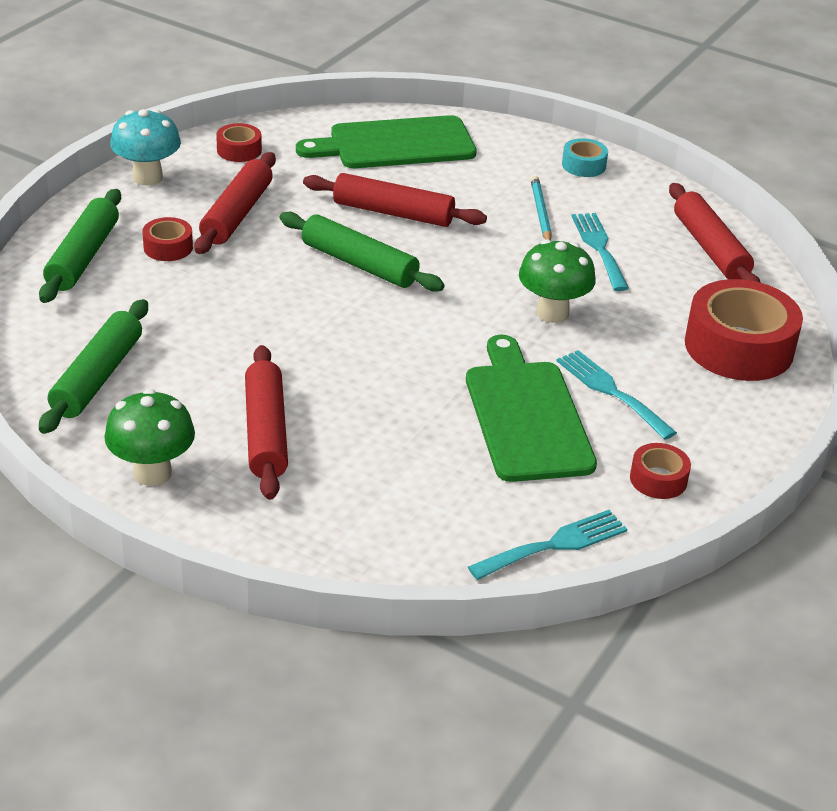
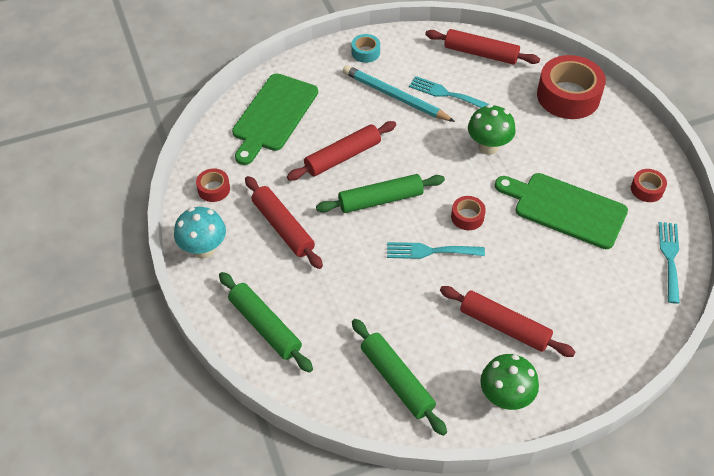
camera: 50 degrees left, 15 degrees up
(168, 247) = (290, 279): red tape -> red tape (467, 217)
(540, 213) = (395, 96): turquoise pencil -> turquoise pencil, size x1.66
(611, 391) = (569, 165): turquoise fork -> turquoise fork (430, 251)

